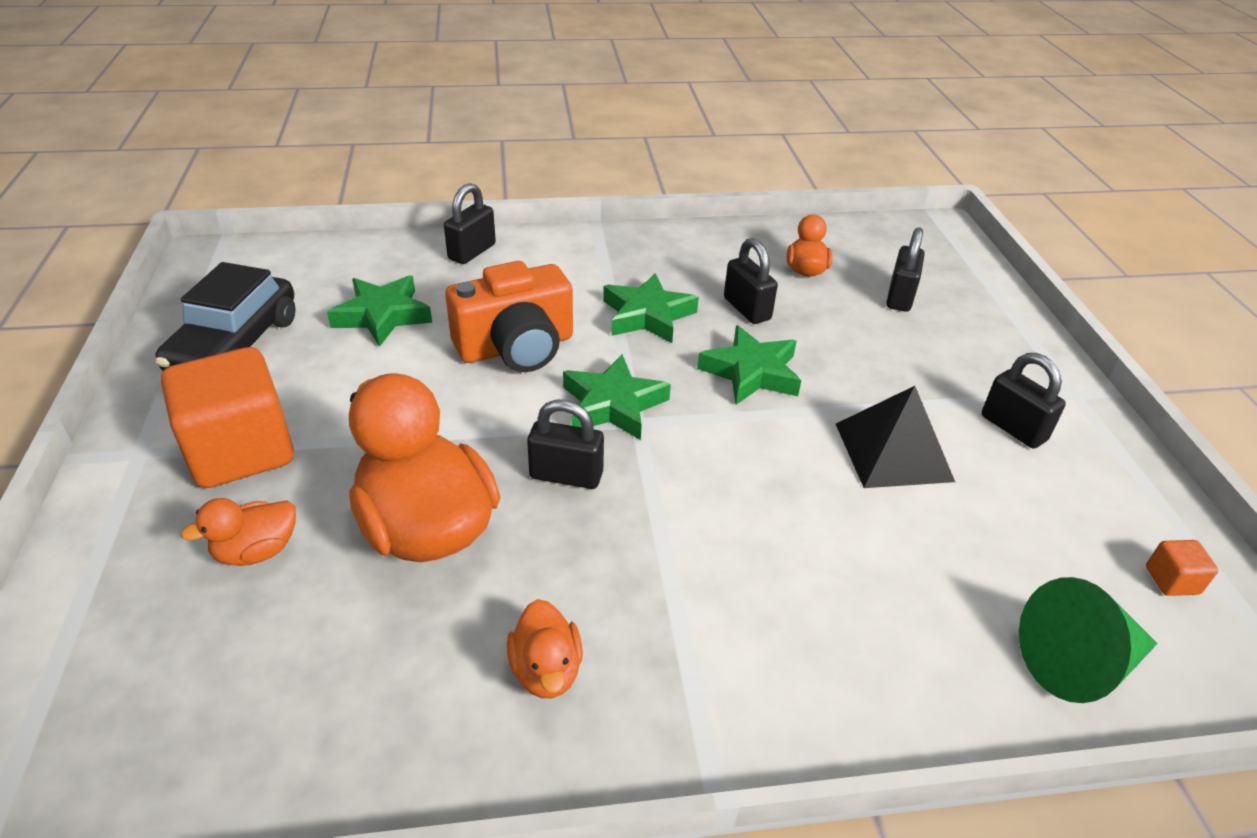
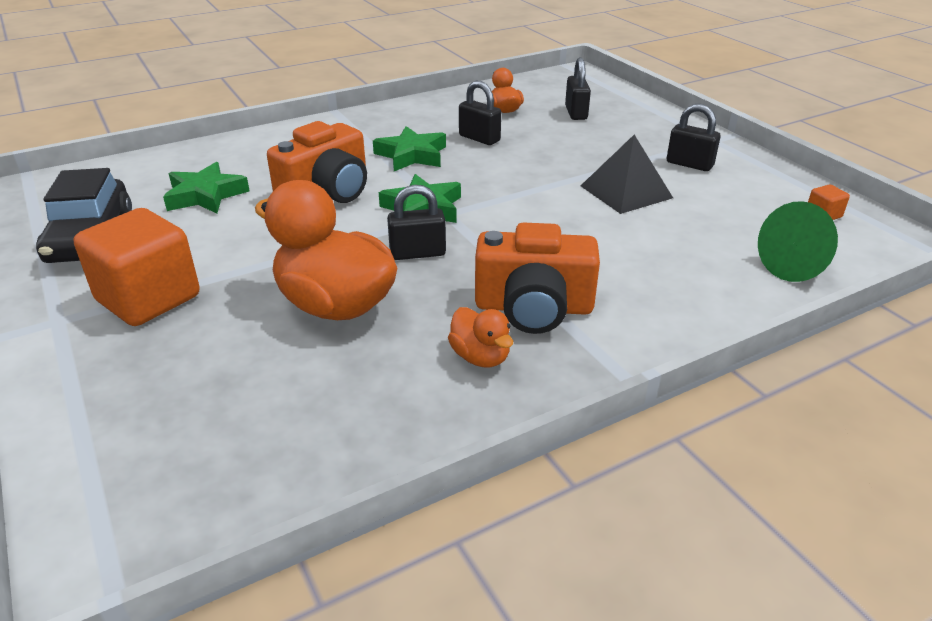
camera: 20 degrees left, 5 degrees down
(257, 551) = (209, 352): orange duck -> none
(472, 252) = (250, 145): black padlock -> none
(658, 612) = (533, 307): none -> orange camera
(751, 372) = (506, 171): green star -> none

